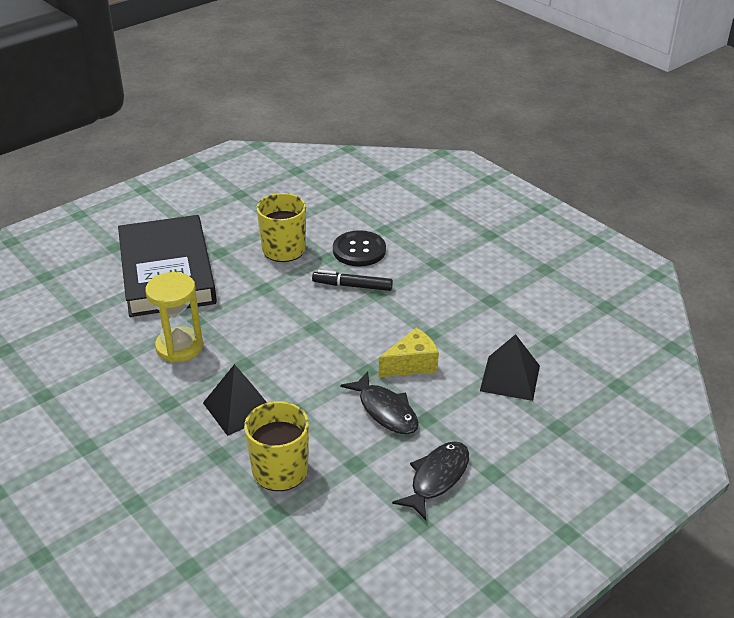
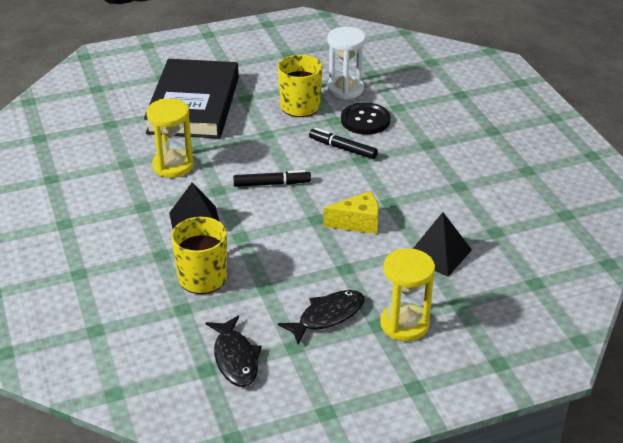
camera: 20 degrees right, 0 degrees up
(299, 342) = (272, 184): none -> black marker
(320, 221) = (345, 89): none -> white hourglass
(385, 411) = (314, 254): black fish -> black fish (235, 358)
(519, 465) = (404, 324): none -> yellow hourglass

